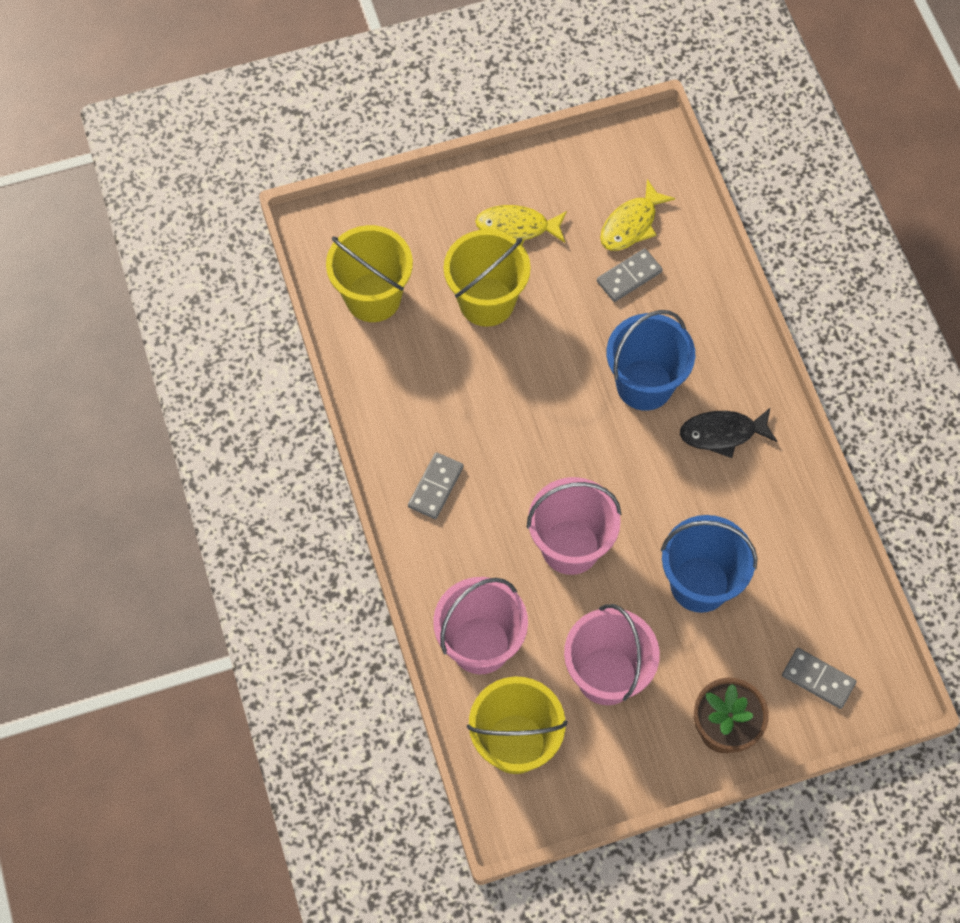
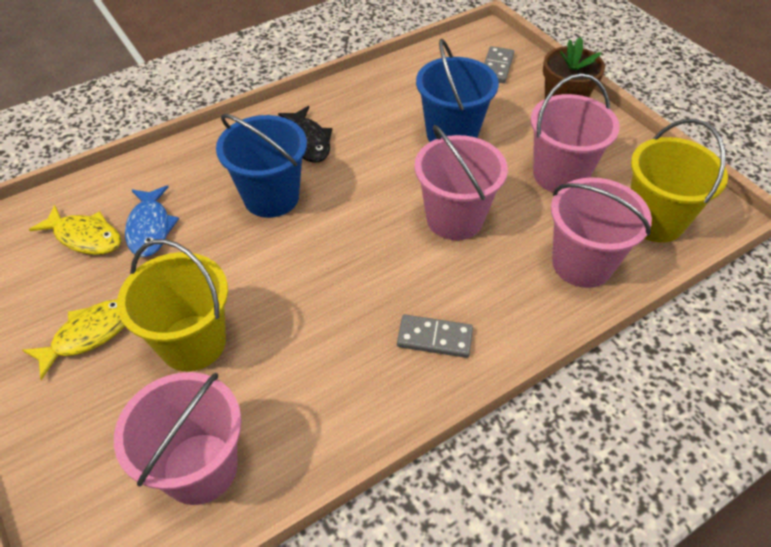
camera: 105 degrees left, 15 degrees down
(373, 297) = (200, 468): yellow bucket -> pink bucket
(517, 227) = (89, 335): yellow fish -> yellow fish turned 120 degrees counterclockwise
(629, 277) = (150, 228): grey domino -> blue fish

